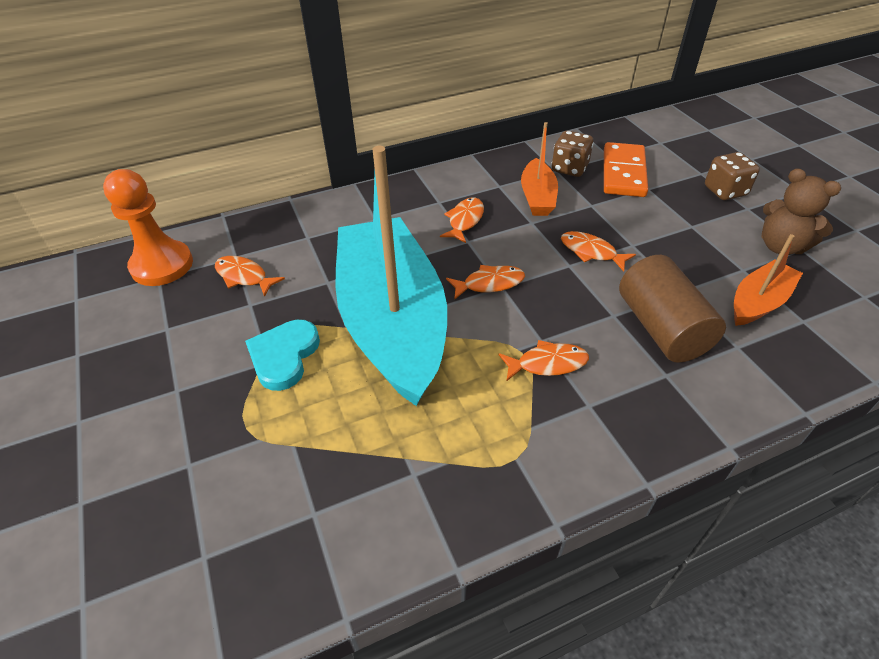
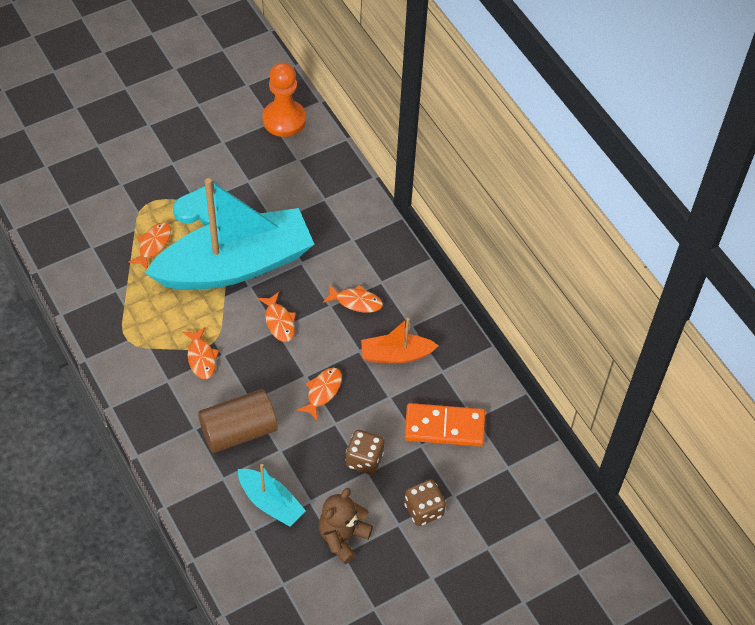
camera: 80 degrees right, 10 degrees up
(244, 276) = (275, 170): orange fish -> orange fish (153, 245)
(569, 168) = (446, 382): brown dice -> brown dice (364, 459)
(758, 302) = (270, 502): orange boat -> turquoise boat

